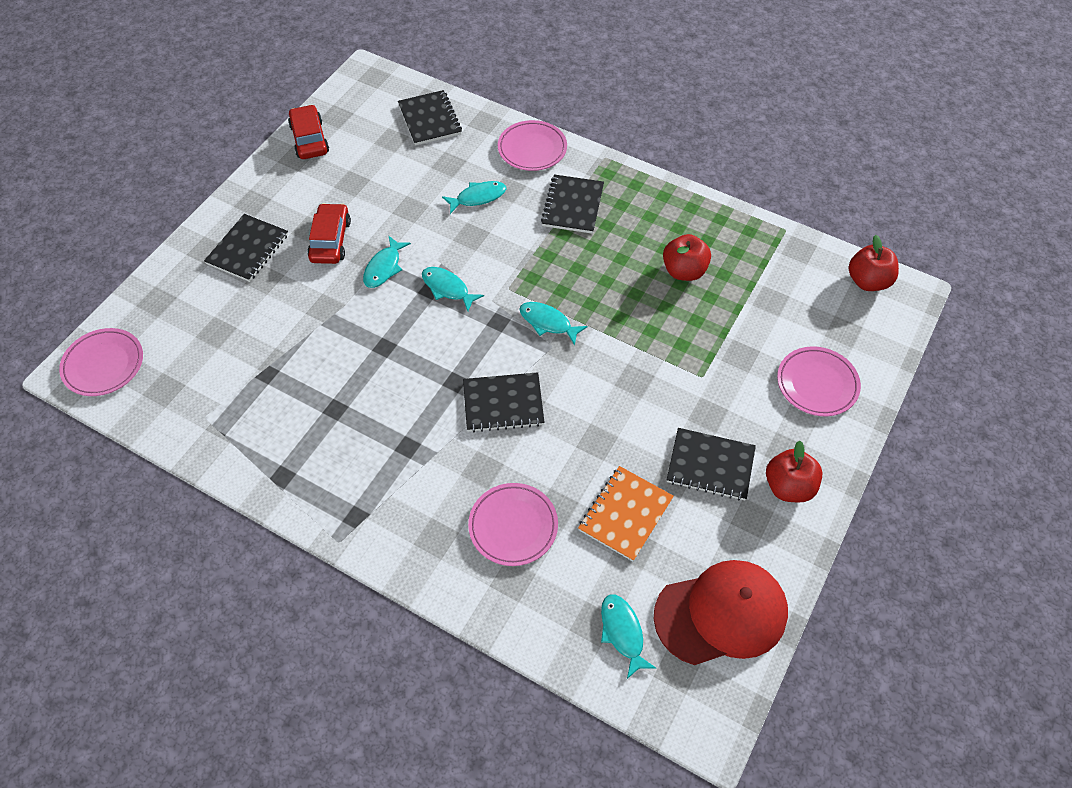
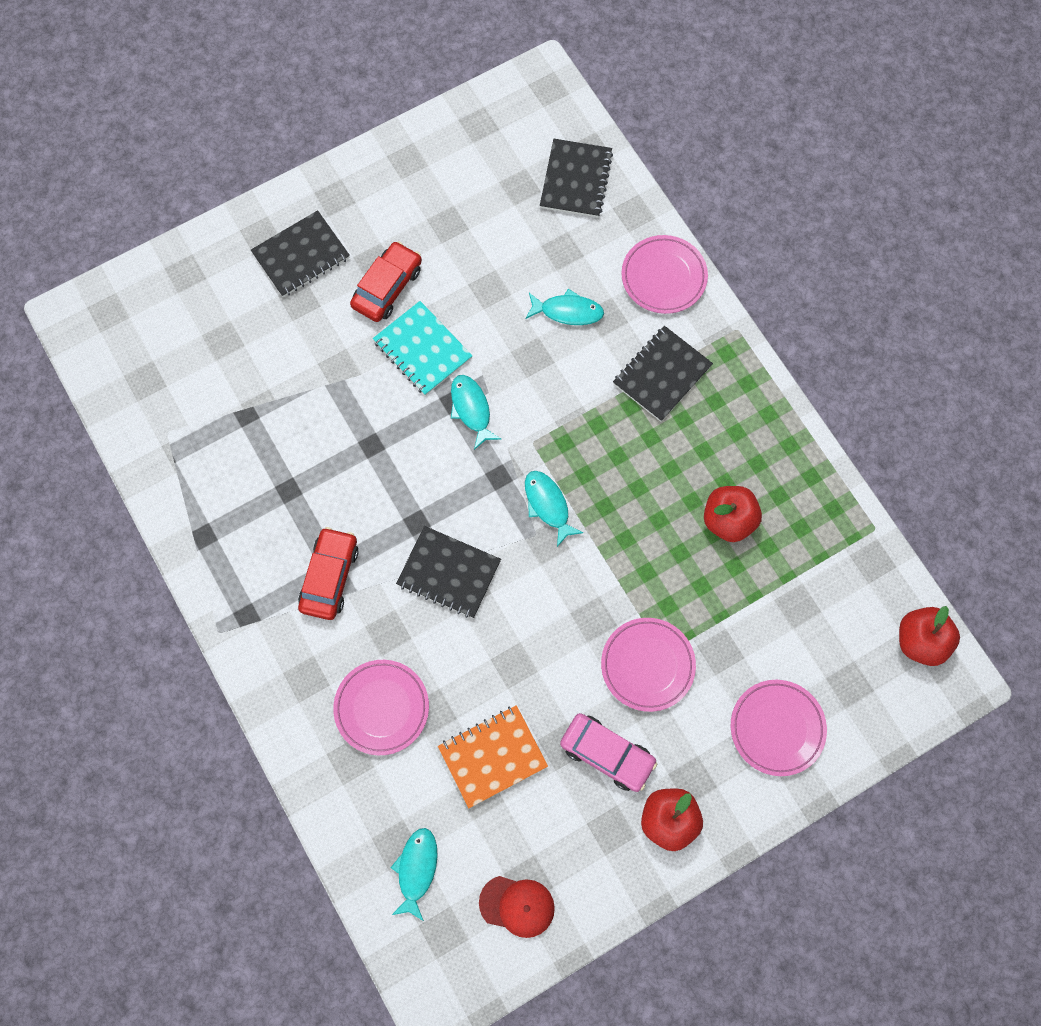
camera: 30 degrees right, 15 degrees up
(104, 365) = (104, 323): pink plate -> pink plate (647, 665)
(309, 139) = (434, 142): red car -> red car (330, 577)
(384, 267) = (422, 350): turquoise fish -> turquoise notebook
(710, 465) = (607, 754): black notebook -> pink car
(721, 614) = (517, 905): red cap -> red cap, size x0.53

